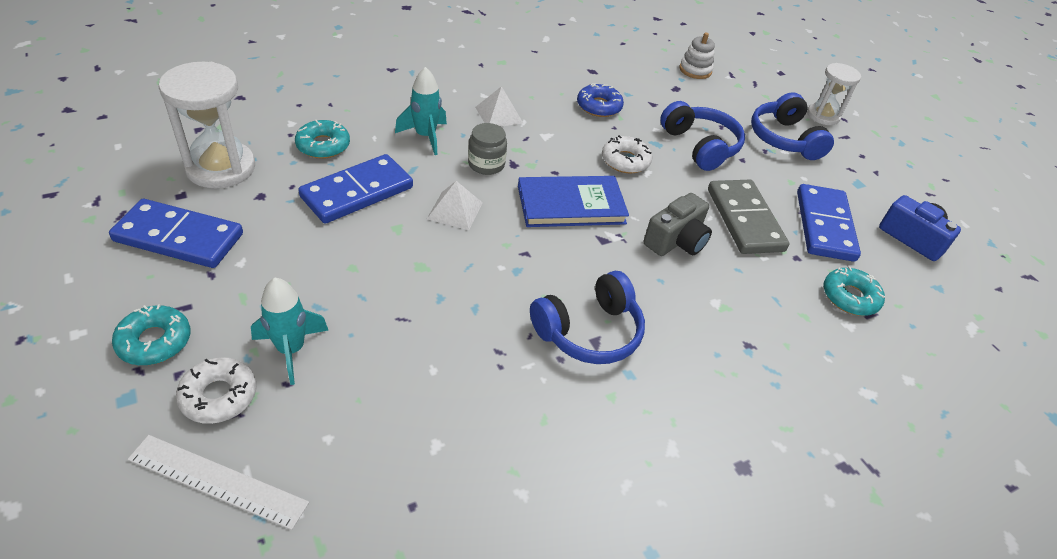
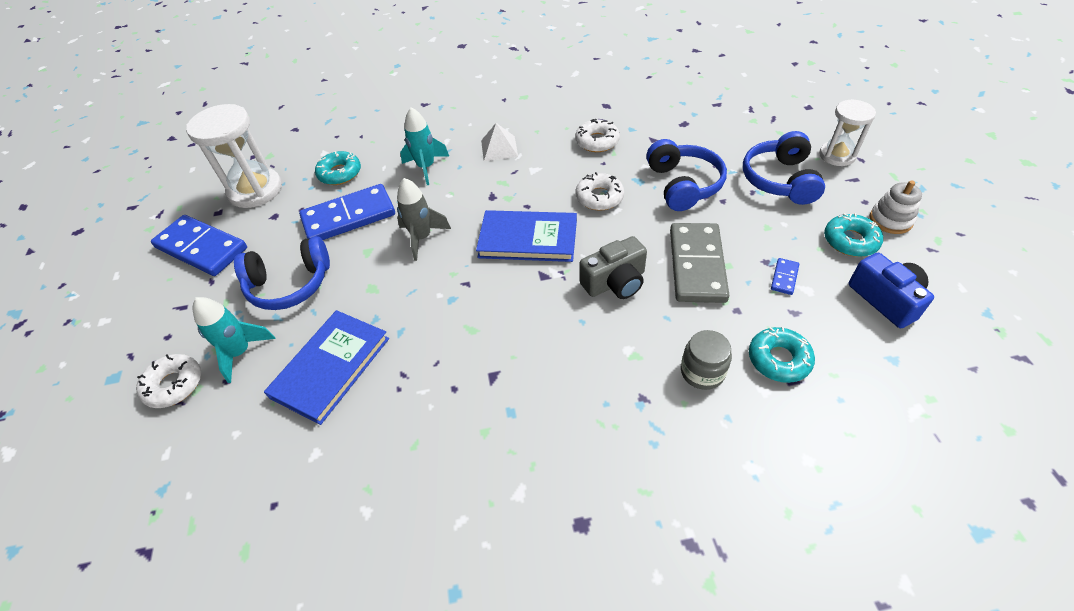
camera: 25 degrees right, 5 degrees up
(154, 341) = (150, 333): turquoise donut -> turquoise donut (850, 241)
(217, 481) = (143, 456): white ruler -> none
(412, 354) = (331, 367): none -> blue book
(455, 210) = (422, 238): white pyramid -> grey rocket
(486, 164) = (467, 196): grey jar -> grey jar (702, 372)
(589, 331) = (491, 365): blue headphones -> blue headphones (290, 284)
(599, 106) = (597, 141): blue donut -> white donut
(695, 70) = (713, 104): white stacking toy -> white stacking toy (890, 220)
(824, 225) = (784, 277): blue domino -> blue domino, size x0.42

